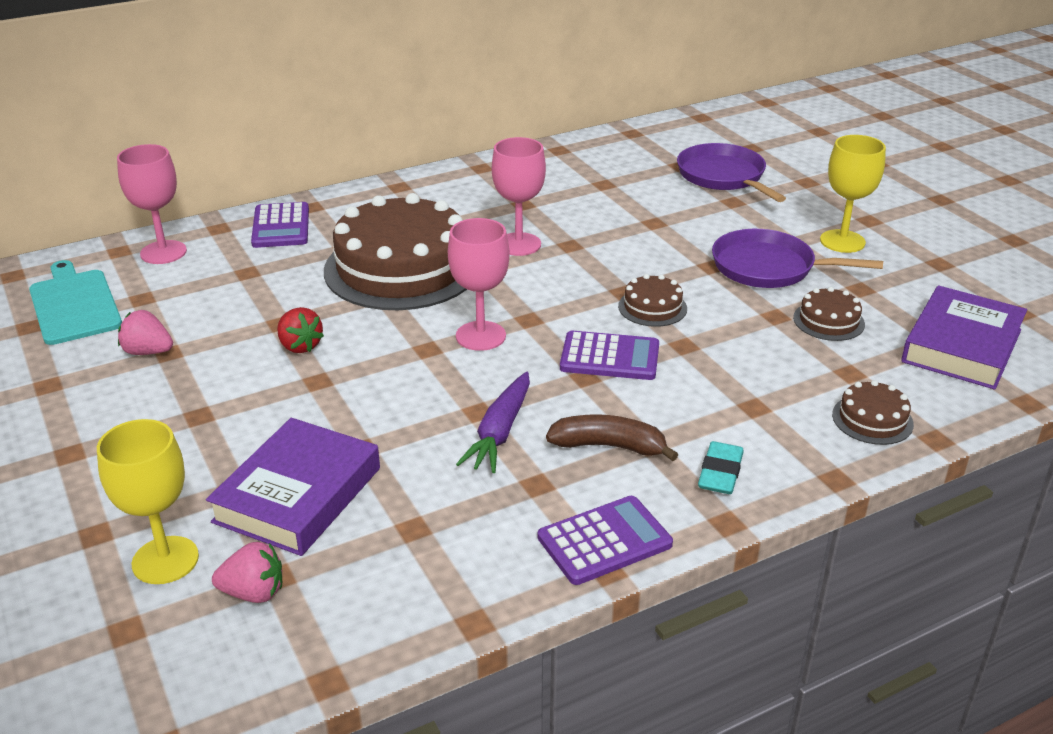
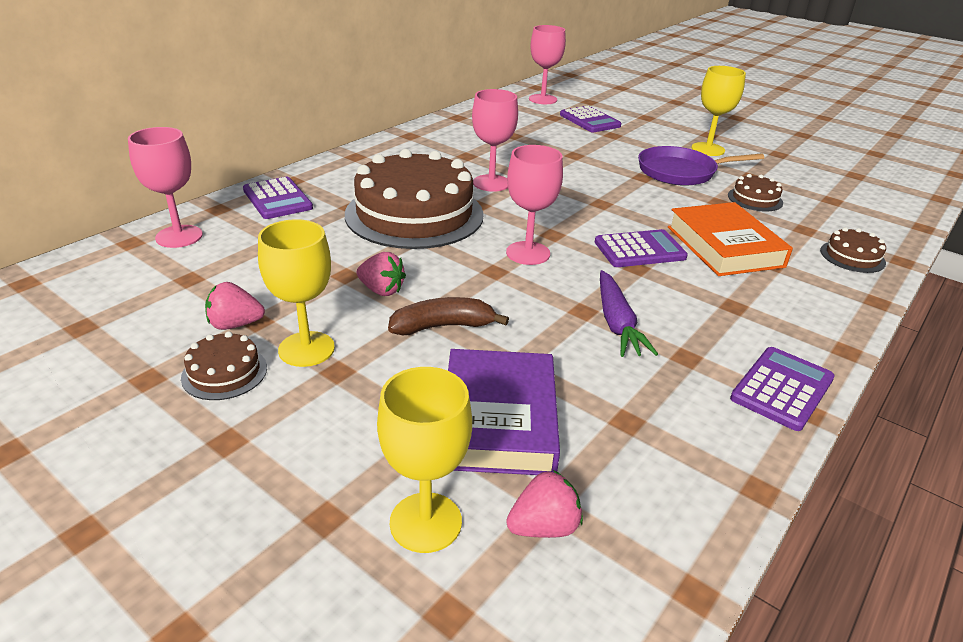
camera: 25 degrees left, 0 degrees up
(74, 304) = (118, 297): turquoise cutting board -> none
(189, 389) = (306, 349): none -> yellow goblet
(300, 346) = (381, 290): red strawberry -> pink strawberry
(609, 446) = (708, 314): brown banana -> brown banana (443, 326)
(652, 307) = (632, 210): brown cake -> brown cake (224, 372)
(691, 137) = (542, 99): none -> pink goblet
(718, 373) = (724, 246): none -> orange book
(720, 473) = (803, 315): turquoise eraser -> none
(723, 176) = (590, 120): purple pan -> purple calculator
(961, 345) = (848, 200): purple book -> none

